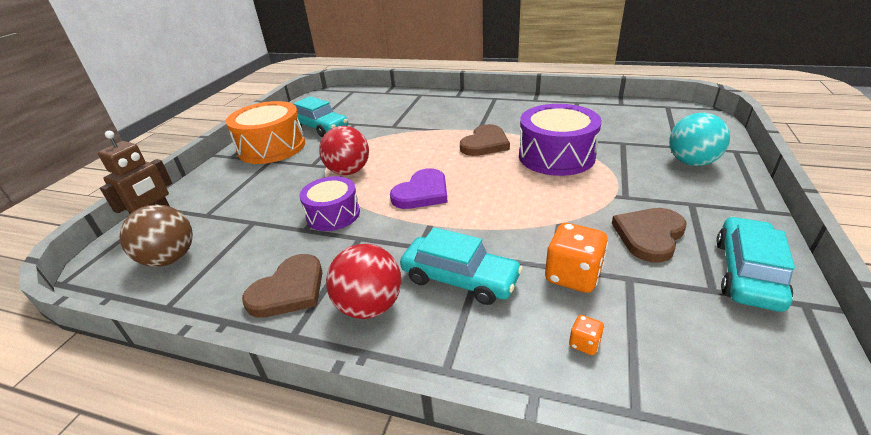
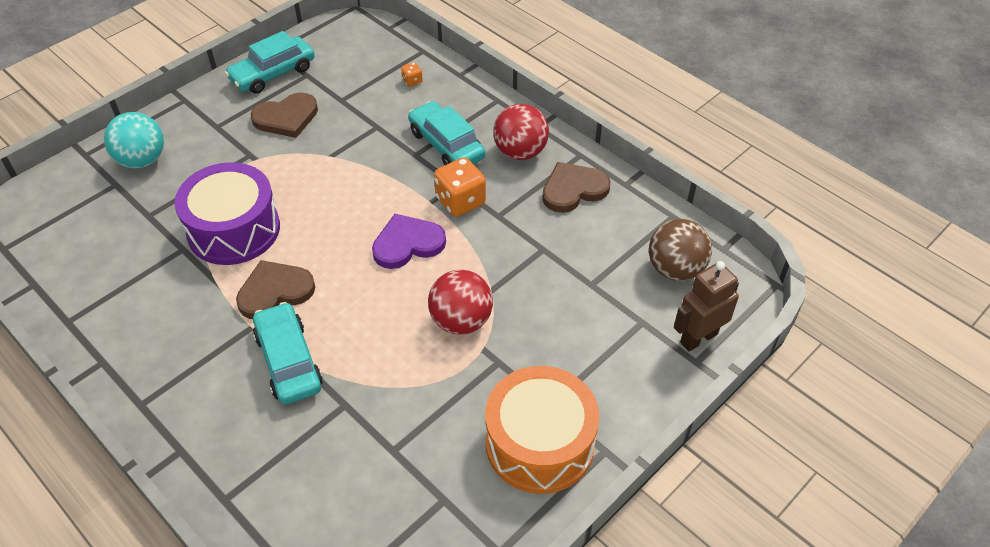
camera: 155 degrees left, 15 degrees up
(319, 127) = (449, 469): turquoise car -> turquoise car (289, 361)
(333, 214) = (508, 256): purple drum -> none
(573, 276) = (372, 115): orange dice -> orange dice (460, 201)

